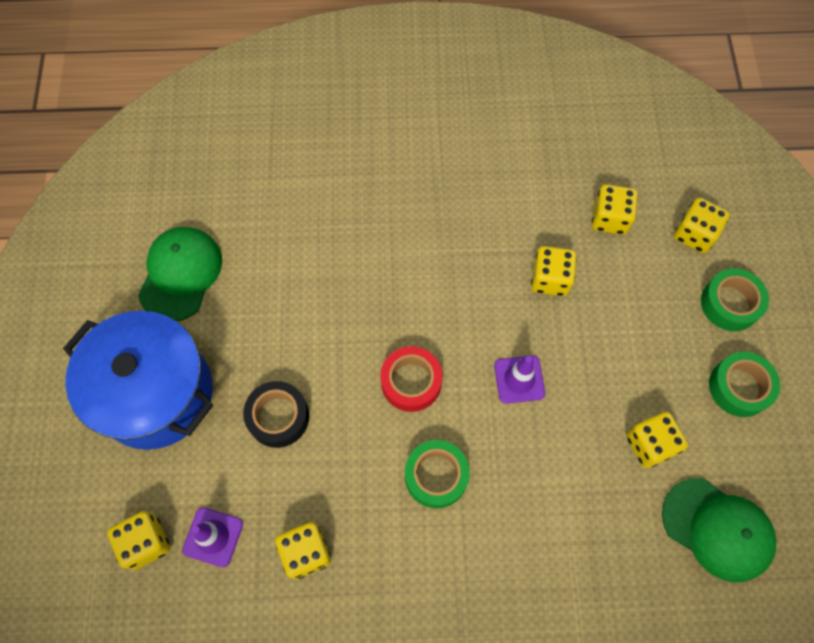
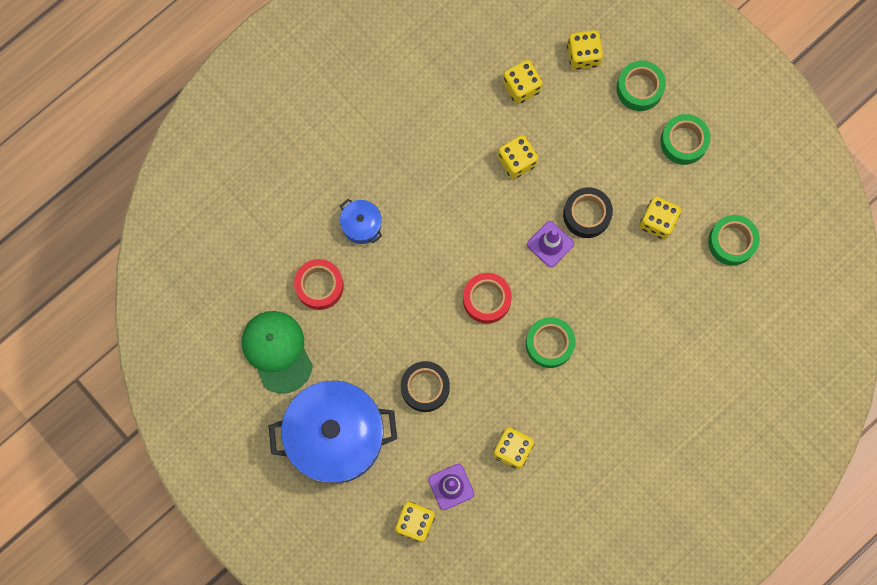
camera: 40 degrees left, 10 degrees up
(270, 248) = (319, 286): none -> red tape
(356, 226) = (361, 225): none -> blue pot
(579, 380) = (587, 215): none -> black tape
(717, 529) = (732, 242): green cap -> green tape

